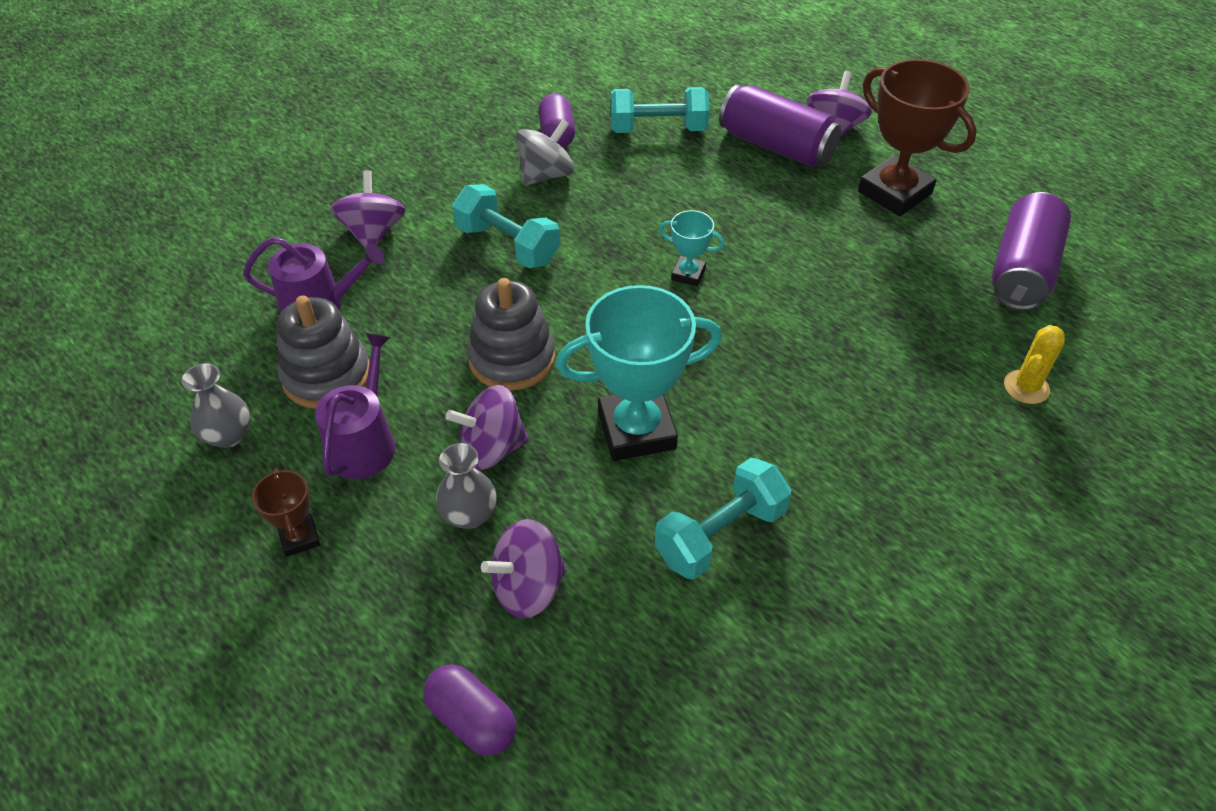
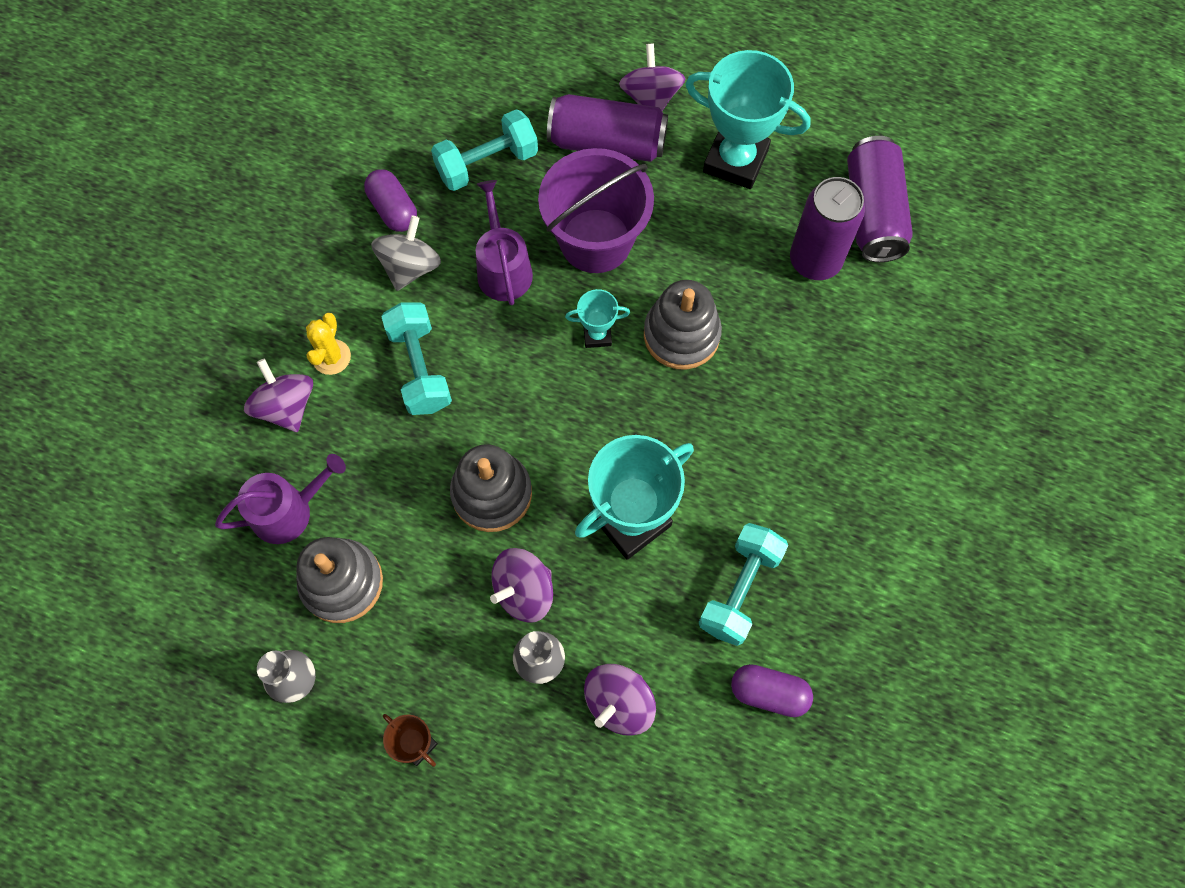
camera: 25 degrees left, 20 degrees up
(364, 442) = (415, 634): purple watering can -> purple watering can (503, 268)
(472, 719) = (634, 827): purple capsule -> purple capsule (769, 693)
(507, 245) = (420, 368): turquoise dumbbell -> turquoise dumbbell turned 60 degrees clockwise
(726, 208) = (595, 241): none -> purple bucket
(772, 301) = (681, 335): none -> grey stacking toy
(894, 192) = (735, 160): brown trophy -> turquoise trophy
(941, 288) = (815, 260): none -> purple can
(1026, 387) = (916, 341): yellow cactus -> yellow cactus (331, 357)

